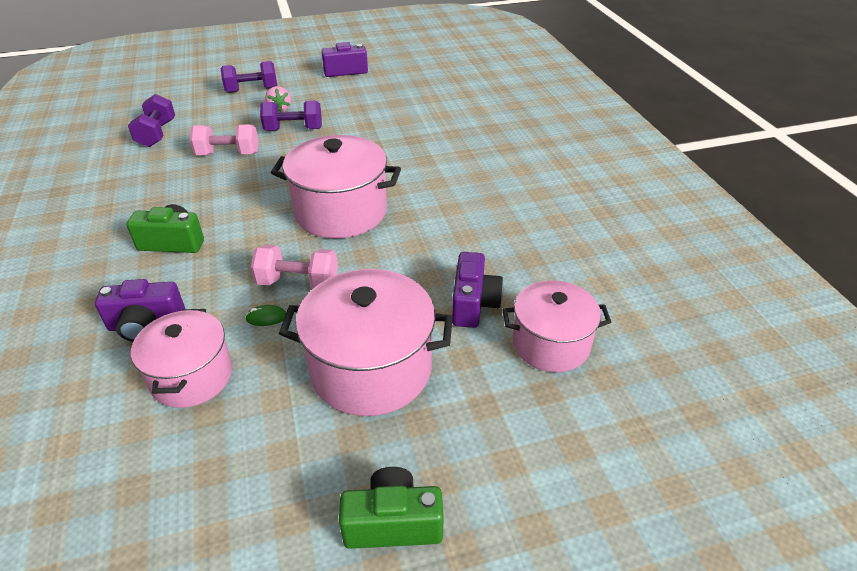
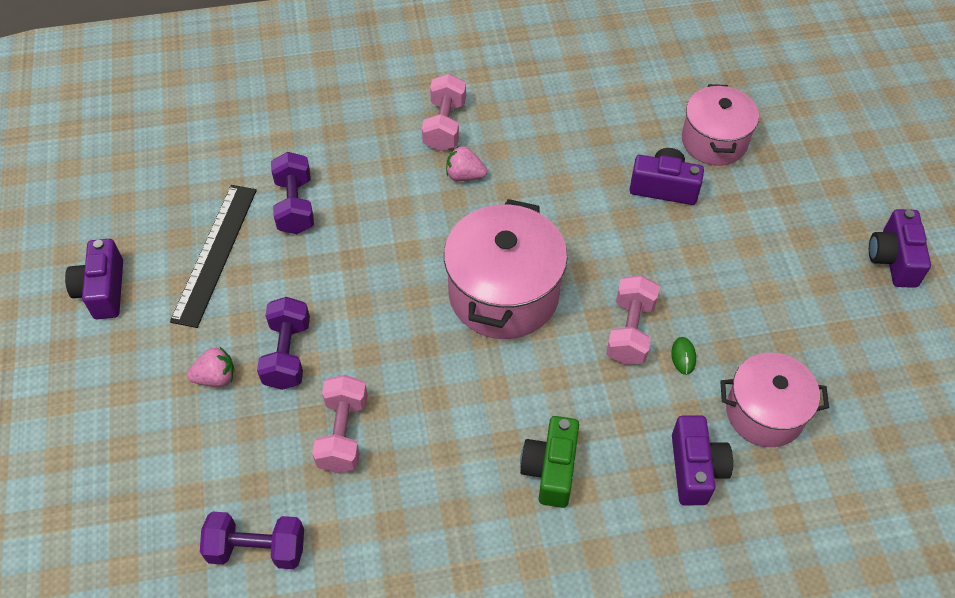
camera: 85 degrees left, 15 degrees up
(252, 90) = (133, 424): purple dumbbell -> purple dumbbell (295, 205)
(371, 369) = (748, 269): pink pot -> none
(374, 98) = (214, 253): none -> black ruler
(393, 523) = (893, 259): green camera -> purple camera
(462, 186) = (464, 175): none -> pink strawberry
(514, 173) = (444, 125): none -> pink dumbbell

